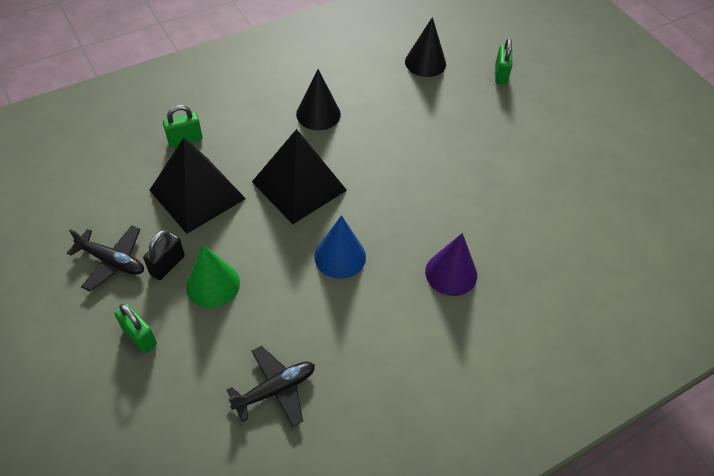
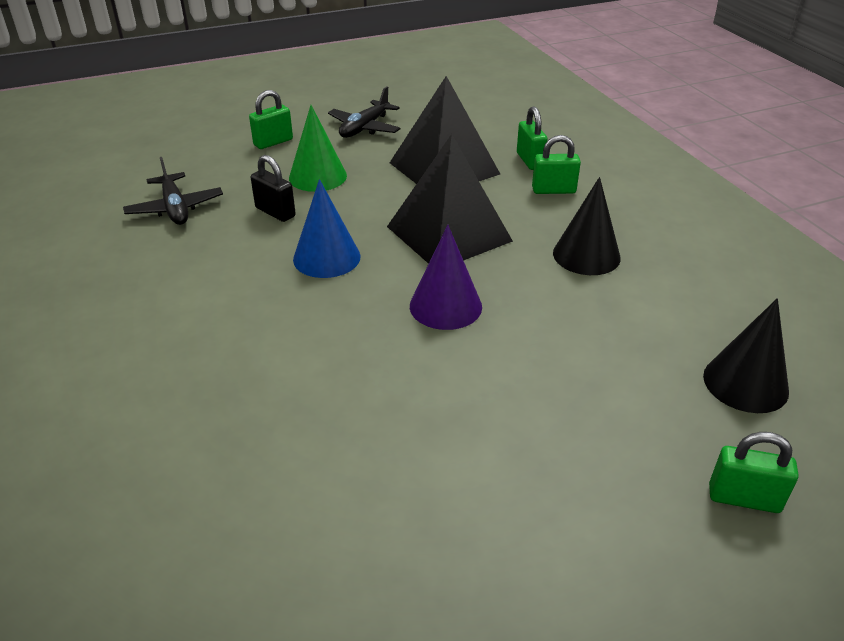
camera: 100 degrees right, 15 degrees down
(167, 265) = (351, 153): black padlock -> black padlock (275, 212)
(233, 127) = (553, 190): none -> green padlock
(451, 273) = (265, 351): purple cone -> purple cone (445, 306)

